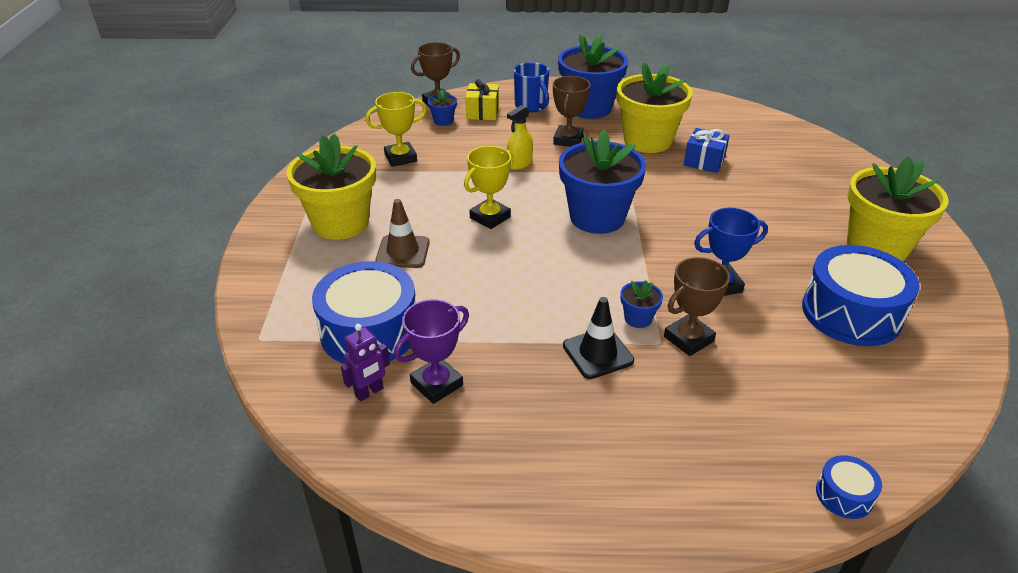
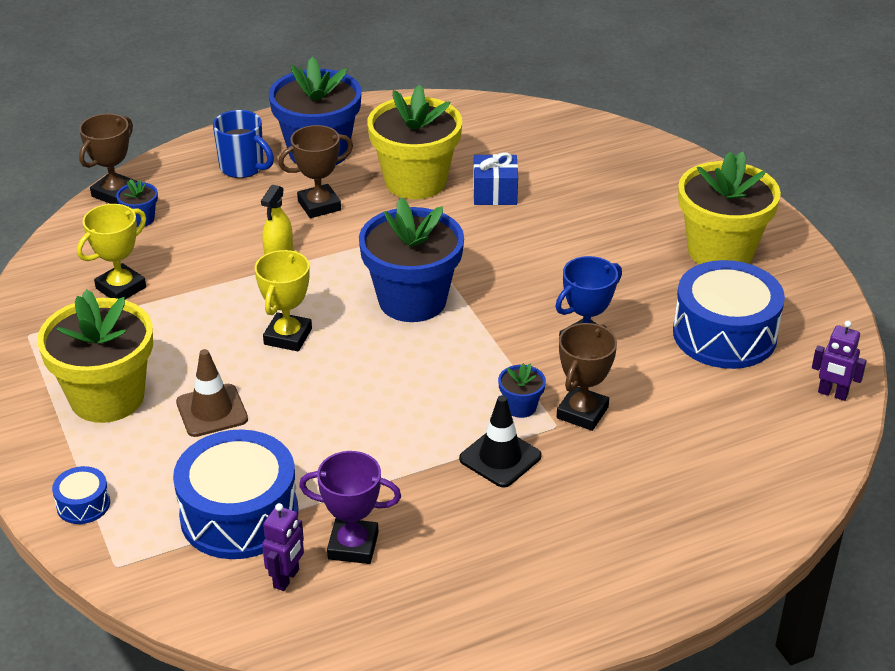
camera: 25 degrees left, 0 degrees up
(436, 384) = (353, 546): purple trophy -> purple trophy turned 75 degrees clockwise
(482, 112) = (184, 193): yellow gift -> none
(568, 140) = (319, 205): brown trophy -> brown trophy turned 75 degrees clockwise
(844, 495) = (787, 516): blue drum -> blue drum (83, 504)
(939, 394) = (832, 394): none -> purple robot

